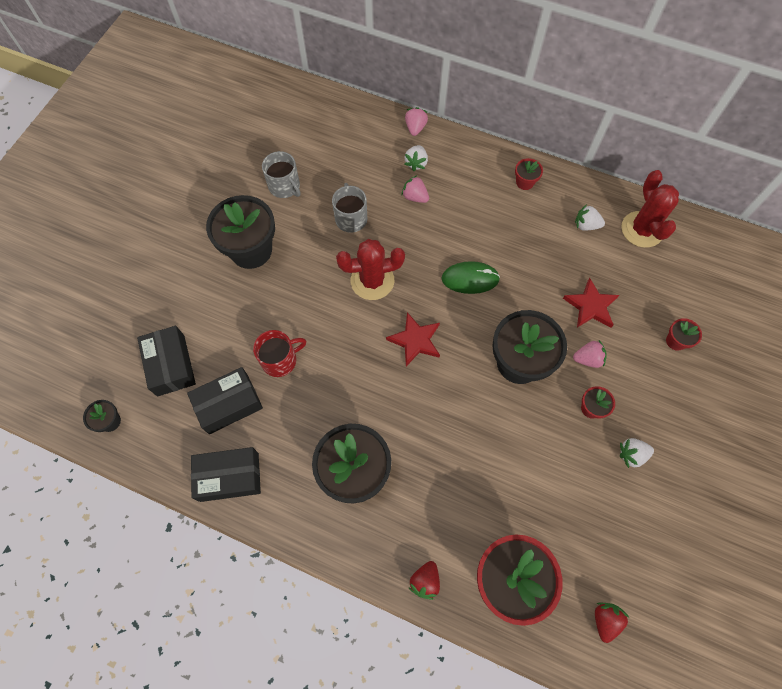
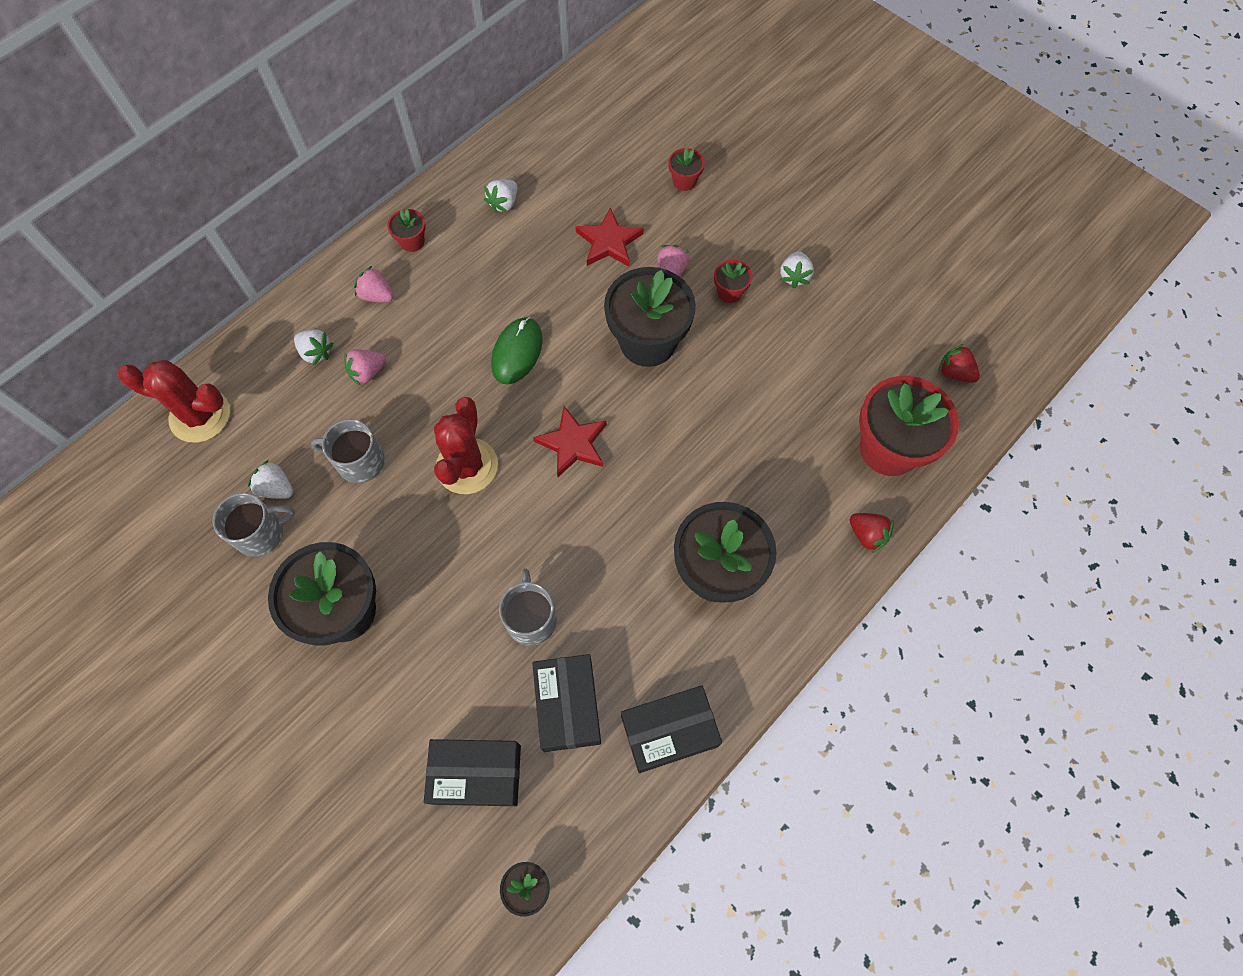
camera: 70 degrees left, 0 degrees up
(229, 477) = (669, 731): black box -> black box turned 60 degrees clockwise
(280, 360) = (531, 619): red mug -> grey mug
(316, 182) = (276, 488): none -> white strawberry
(415, 128) = (259, 334): pink strawberry -> pink strawberry (377, 295)
(642, 229) = (536, 152): red cactus -> red cactus (200, 416)

